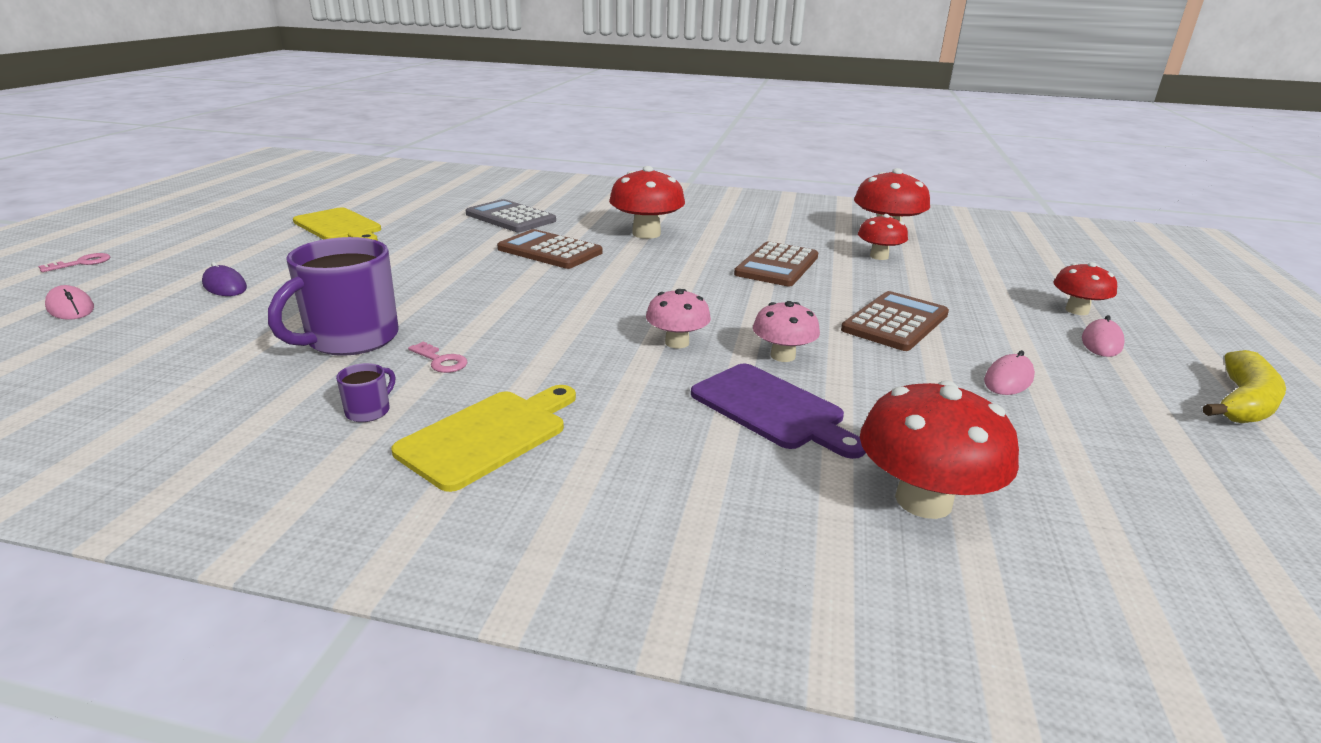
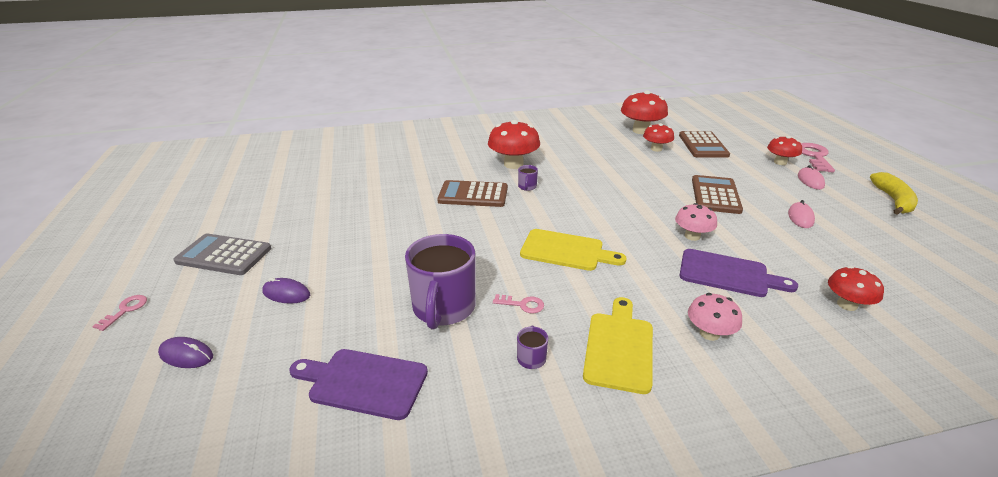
camera: 25 degrees left, 5 degrees up
(70, 308) = (186, 355): pink mouse -> purple mouse
(172, 375) = (363, 382): none -> purple cutting board
(339, 227) = (297, 213): yellow cutting board -> yellow cutting board (566, 251)
(510, 217) = (410, 172): grey calculator -> grey calculator (224, 255)
(628, 257) = (527, 187): none -> purple mug
(677, 342) = (632, 245): pink mushroom -> pink mushroom (709, 333)
(777, 265) = (614, 170): brown calculator -> brown calculator (703, 145)
(923, 500) = (847, 305): red mushroom -> red mushroom, size x0.61
(1159, 316) = (814, 156): none -> pink key

